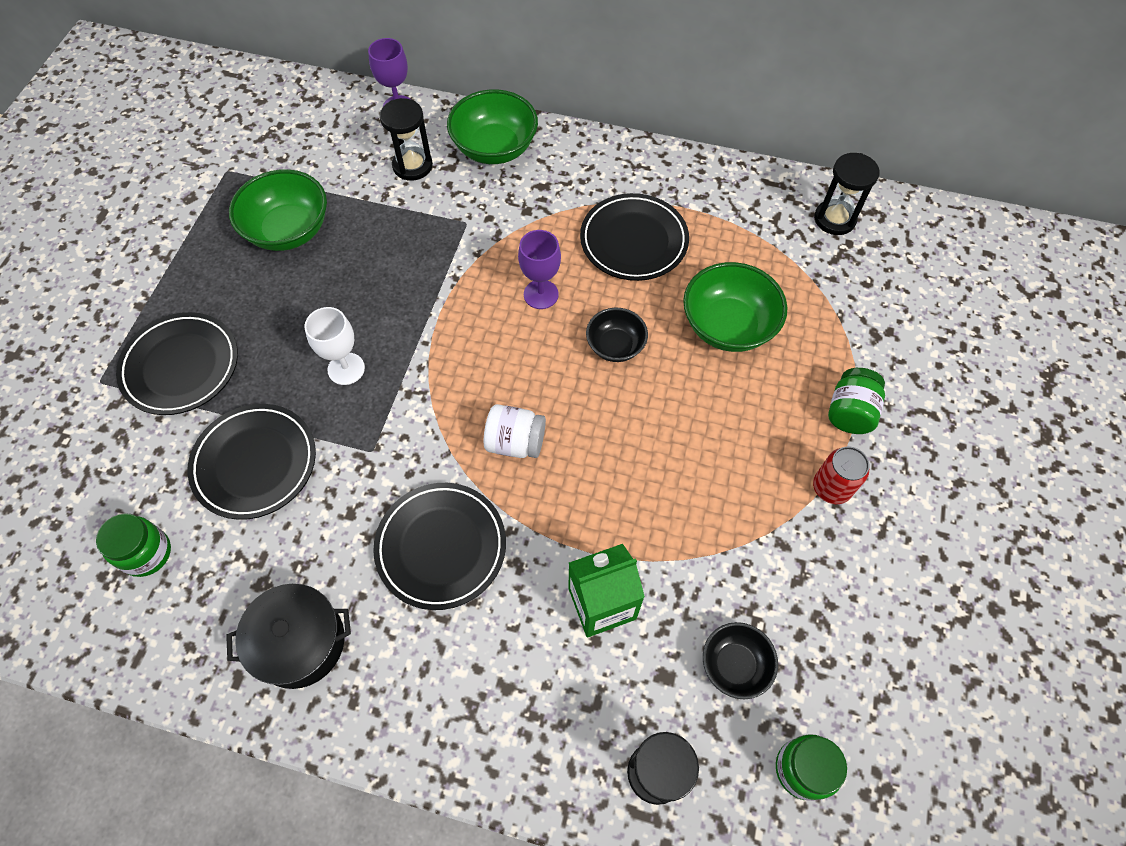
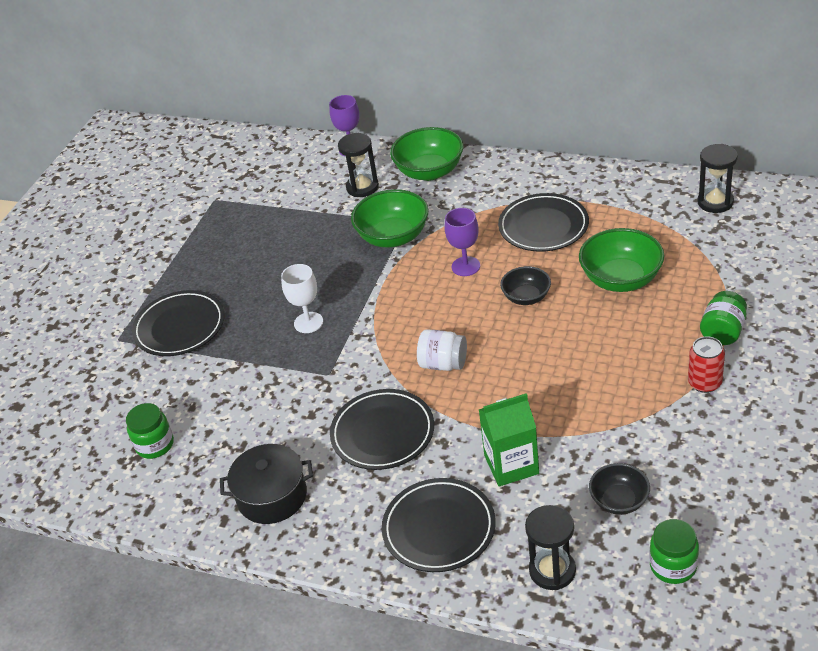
camera: 10 degrees right, 20 degrees down
(255, 463) = (237, 386): black plate -> black plate (439, 528)
(289, 230) = (263, 236): green bowl -> green bowl (393, 237)

